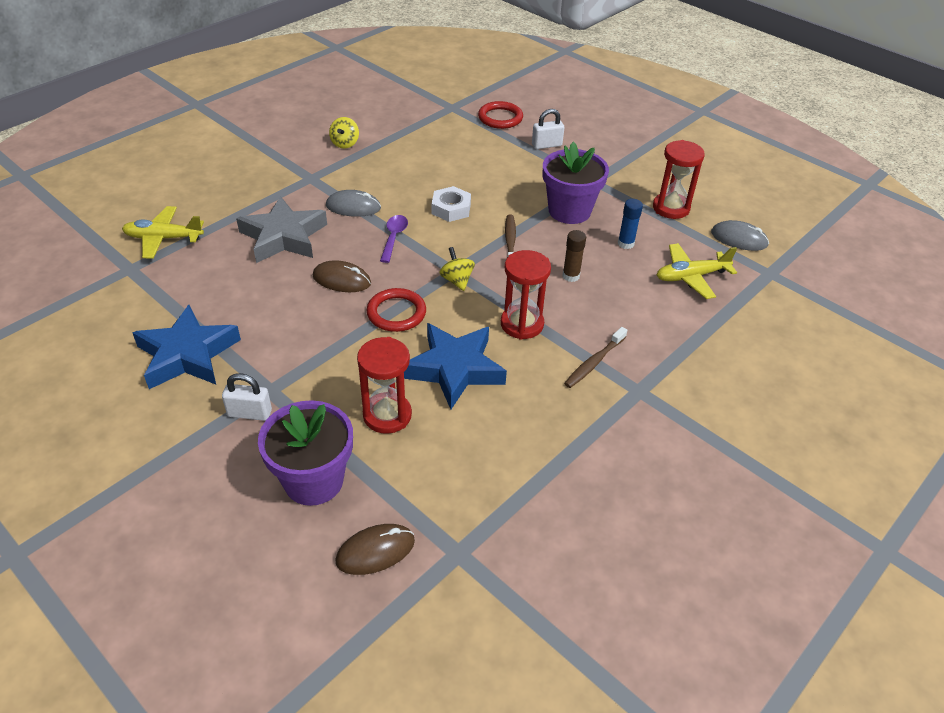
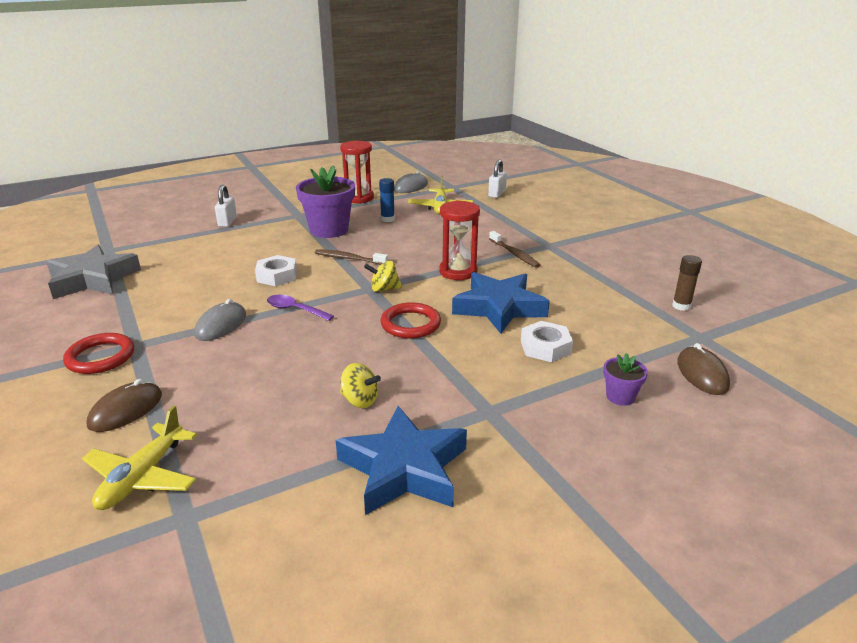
camera: 70 degrees left, 15 degrees down
(249, 413) = (520, 428): white padlock -> white padlock (497, 194)
(283, 237) = (232, 375): grey star -> grey star (92, 279)
(313, 481) = (620, 397): purple flower pot -> purple flower pot, size x0.48
(342, 280) = (340, 347): brown mouse -> brown mouse (126, 410)
(345, 143) = (93, 315): yellow spinning top -> yellow spinning top (360, 400)
(387, 415) = (545, 347): red hourglass -> white nut
(500, 118) = (159, 232): red ring -> red ring (100, 357)
(571, 276) = (411, 244): brown glue stick -> brown glue stick (681, 306)

